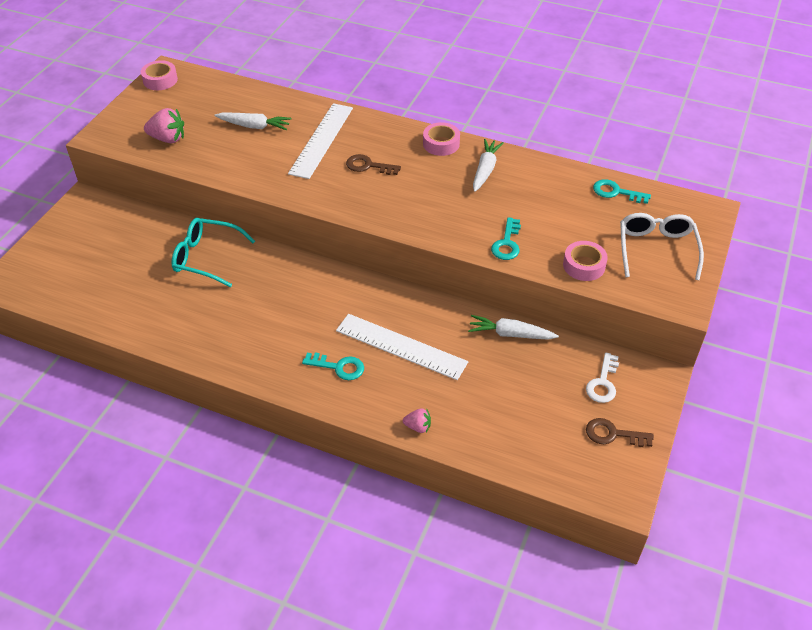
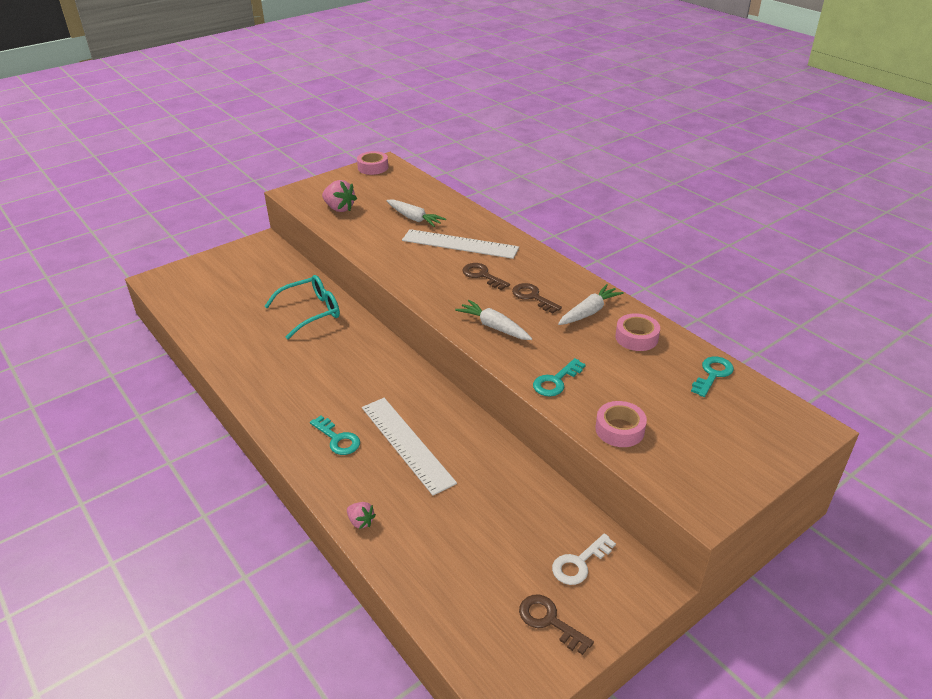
camera: 30 degrees right, 10 degrees down
(206, 257) = (311, 312): turquoise glasses -> turquoise glasses turned 105 degrees clockwise
(321, 140) = (460, 244): white ruler -> white ruler turned 60 degrees clockwise
(429, 172) = (533, 297): none -> brown key
(441, 144) = (565, 278): pink tape -> pink tape (636, 337)
(510, 334) = (519, 475): white carrot -> white carrot (494, 327)
(616, 192) = (712, 374): turquoise key -> turquoise key turned 75 degrees clockwise
(656, 249) = (715, 444): white glasses -> none

